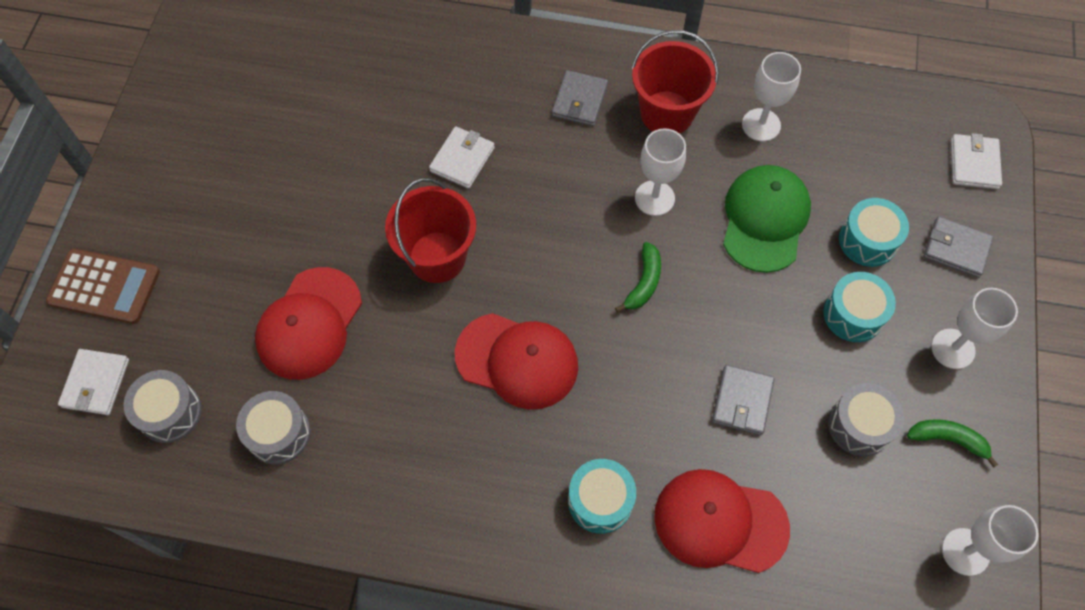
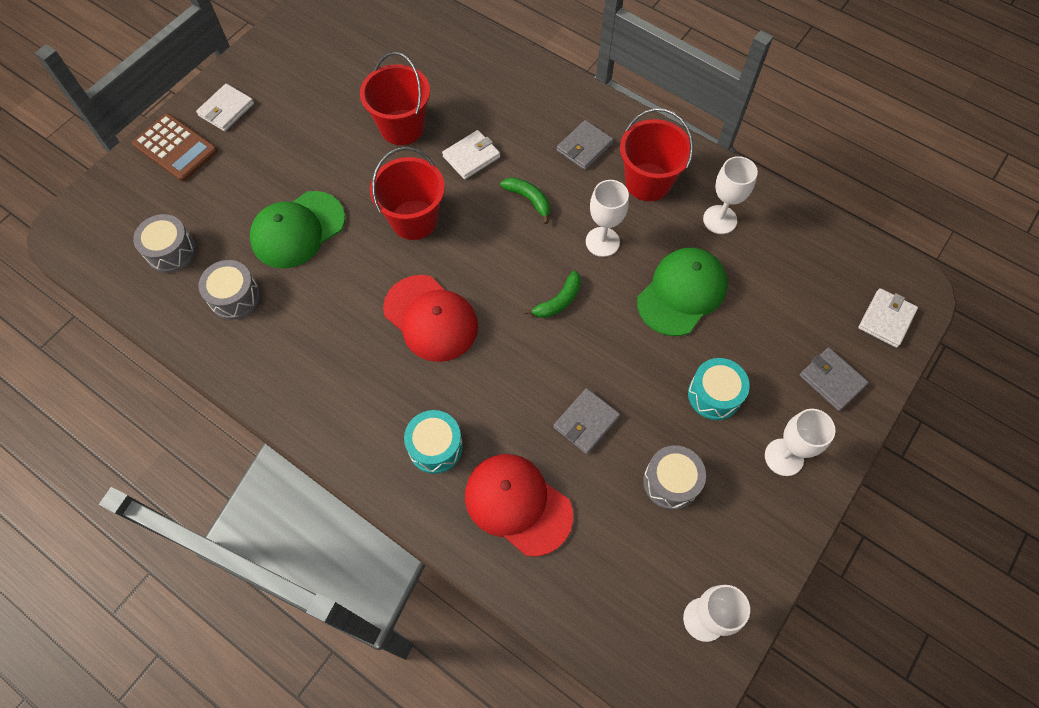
camera: 25 degrees right, 0 degrees up
(96, 383) = (134, 211): white wallet -> white wallet (226, 110)
(309, 324) = (297, 230): red cap -> green cap
(365, 156) = (402, 127): none -> red bucket
(868, 240) = (759, 343): turquoise drum -> none
(948, 439) = (739, 526): green banana -> green banana (529, 199)

